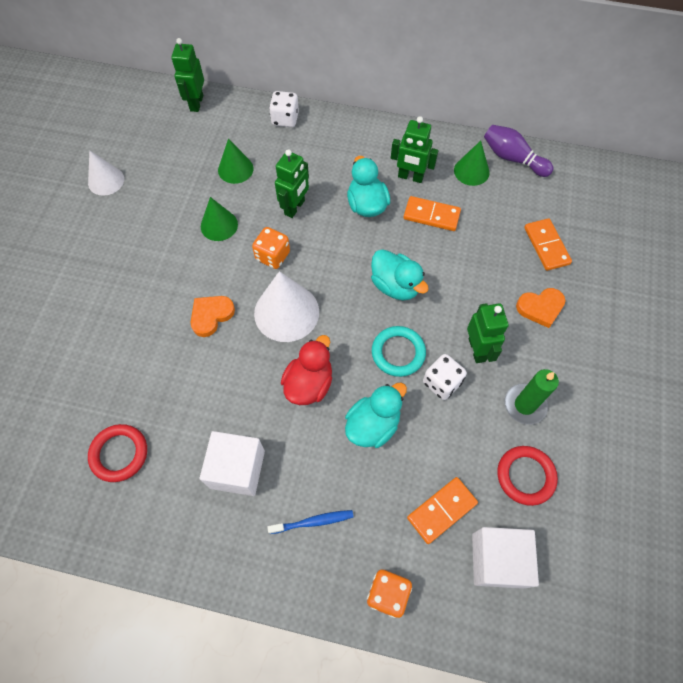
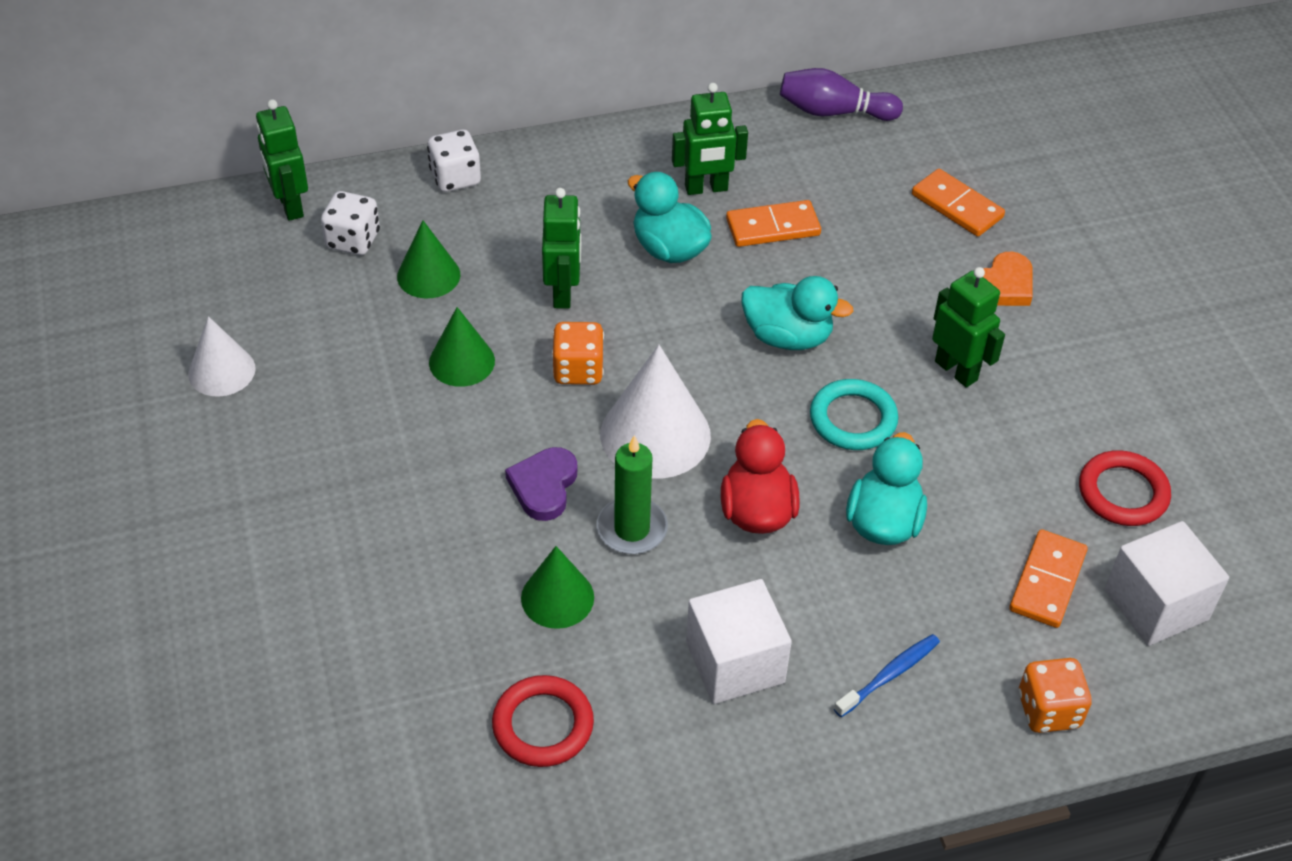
camera: 30 degrees left, 15 degrees down
(211, 315) = (544, 486): orange heart -> purple heart
(441, 383) = (938, 430): white dice -> white dice (353, 240)
(471, 171) = (788, 149): green cone -> green cone (557, 597)
(524, 405) = (1063, 410): green candle -> green candle (632, 529)

